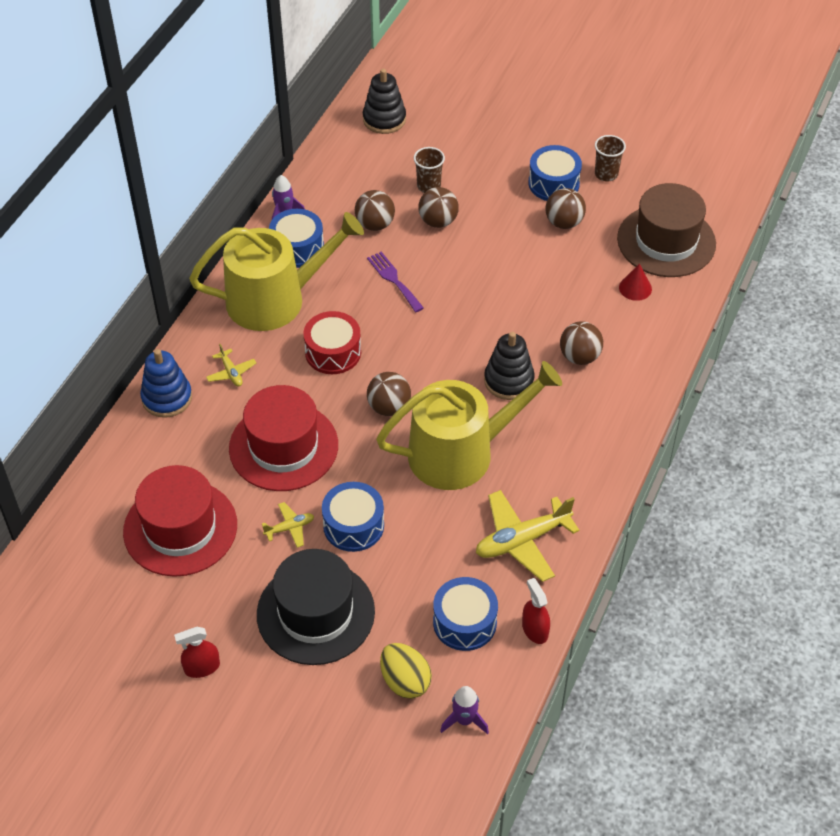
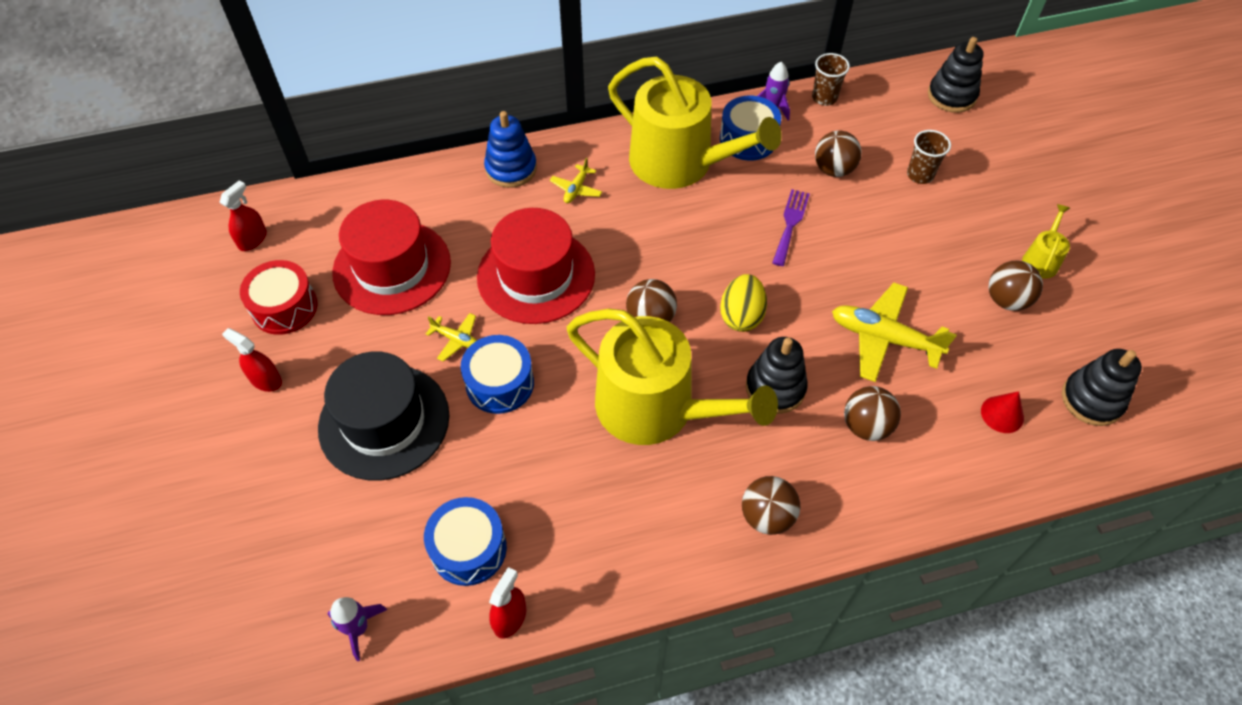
camera: 50 degrees right, 5 degrees up
(49, 603) = (252, 239): none -> red spray bottle
(333, 352) = (667, 238): red drum -> red drum (284, 307)
(405, 681) = (365, 545): yellow egg -> yellow egg (741, 316)
(438, 221) = (890, 208): brown ball -> brown ball (767, 516)
(522, 540) = (603, 531): yellow plane -> yellow plane (884, 338)
(553, 183) = (1041, 260): blue drum -> yellow watering can
(606, 174) = (1106, 292): brown cup -> brown cup (824, 98)
(666, 241) = (1092, 400): brown hat -> black stacking toy

